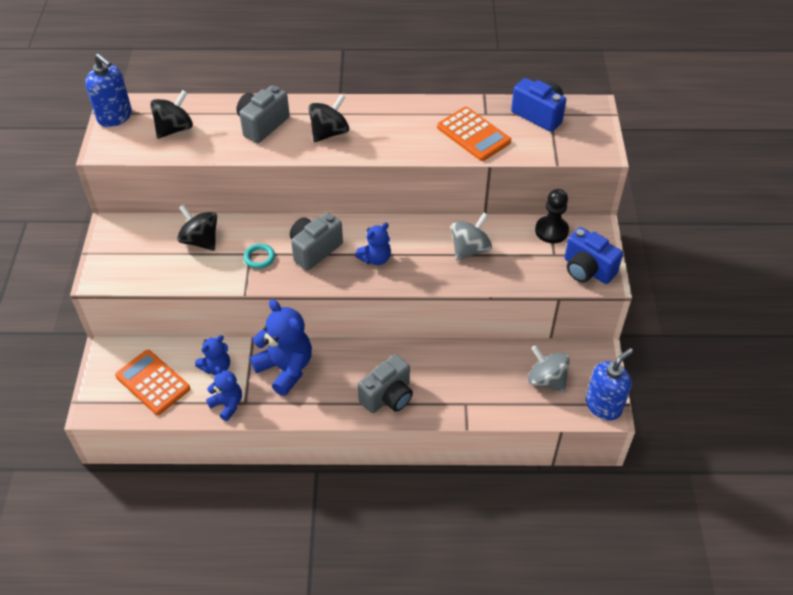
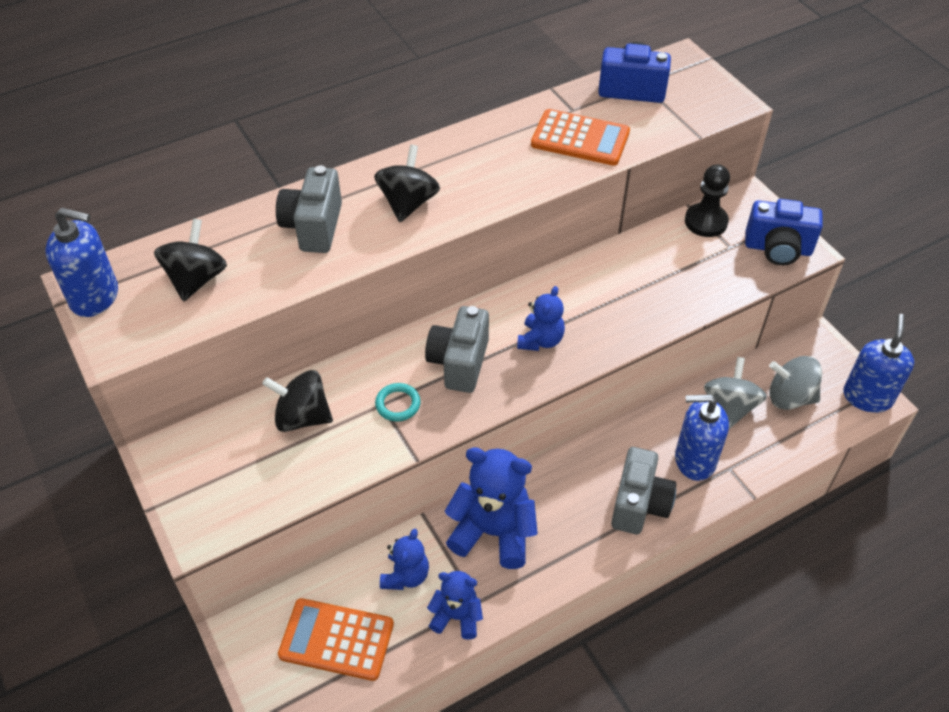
camera: 30 degrees left, 0 degrees up
(446, 387) = (694, 460): none -> blue soap dispenser
(470, 249) = (637, 281): grey spinning top -> grey spinning top (730, 407)

